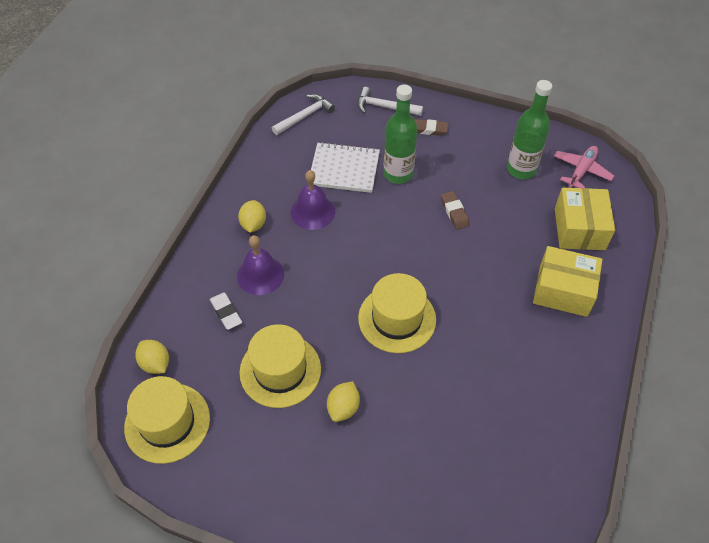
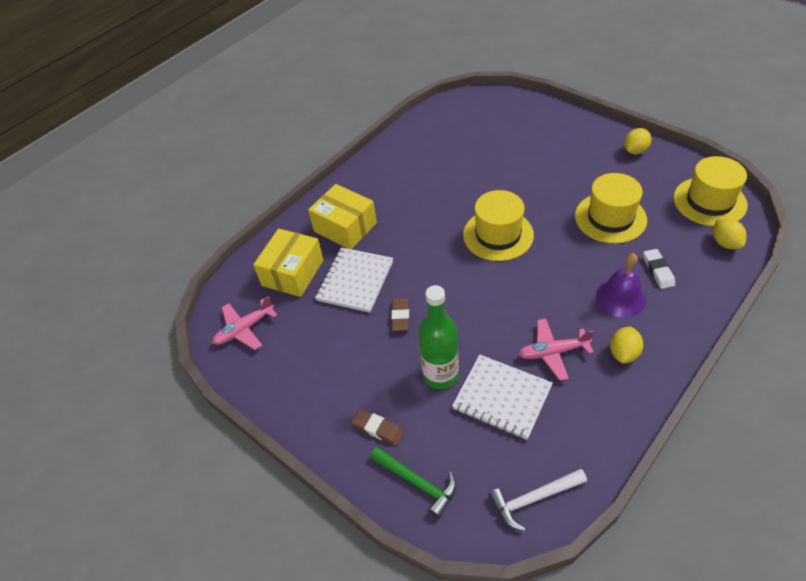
camera: 155 degrees left, 5 degrees down
(312, 212) = (552, 352): purple bell -> pink plane
(343, 408) = (562, 185): yellow lemon -> yellow lemon (635, 151)
(384, 107) = (417, 483): white hammer -> green hammer
(514, 234) = (355, 281): none -> white notebook
(521, 169) = (304, 346): green bottle -> none

